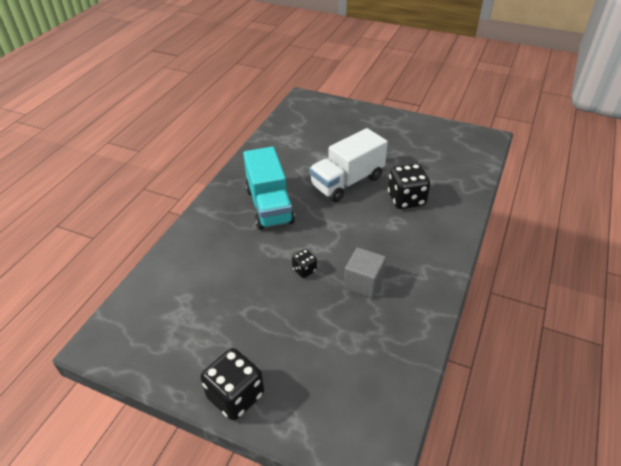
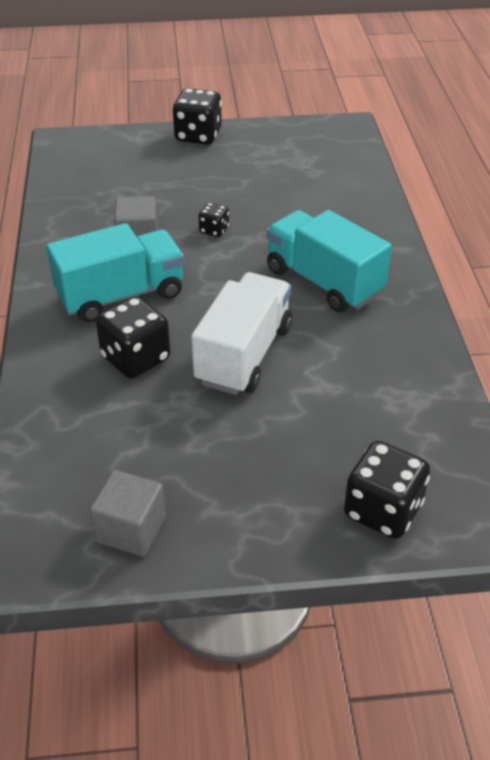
camera: 150 degrees right, 0 degrees up
(337, 111) = (382, 510): none -> black dice
(397, 241) = (121, 295): none -> turquoise truck
(440, 134) = (131, 529): none -> grey cube

